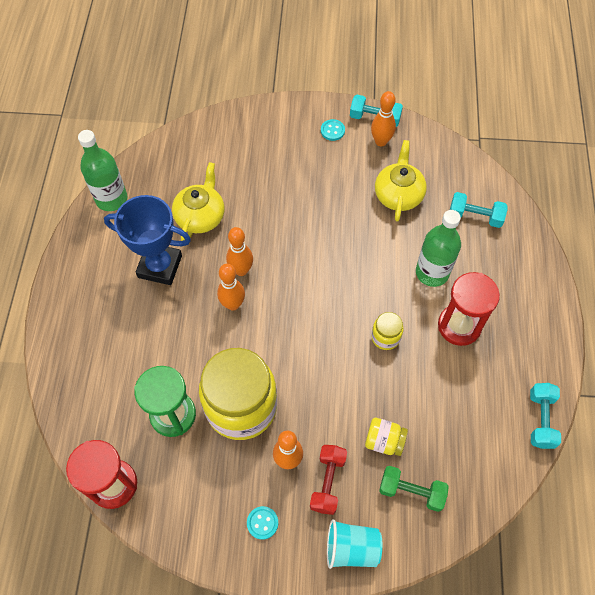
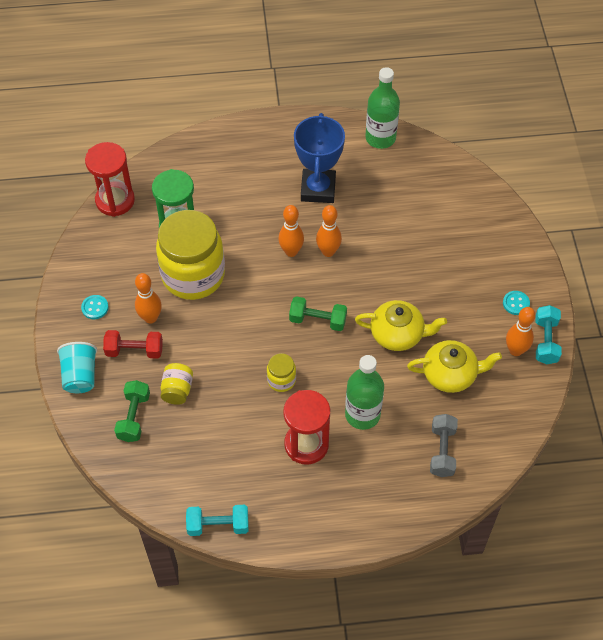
camera: 80 degrees right, 5 degrees down
(200, 216) = (379, 209): yellow teapot -> yellow teapot (398, 334)
(321, 293) = (317, 320): none -> green dumbbell
(475, 216) = (442, 451): turquoise dumbbell -> grey dumbbell

